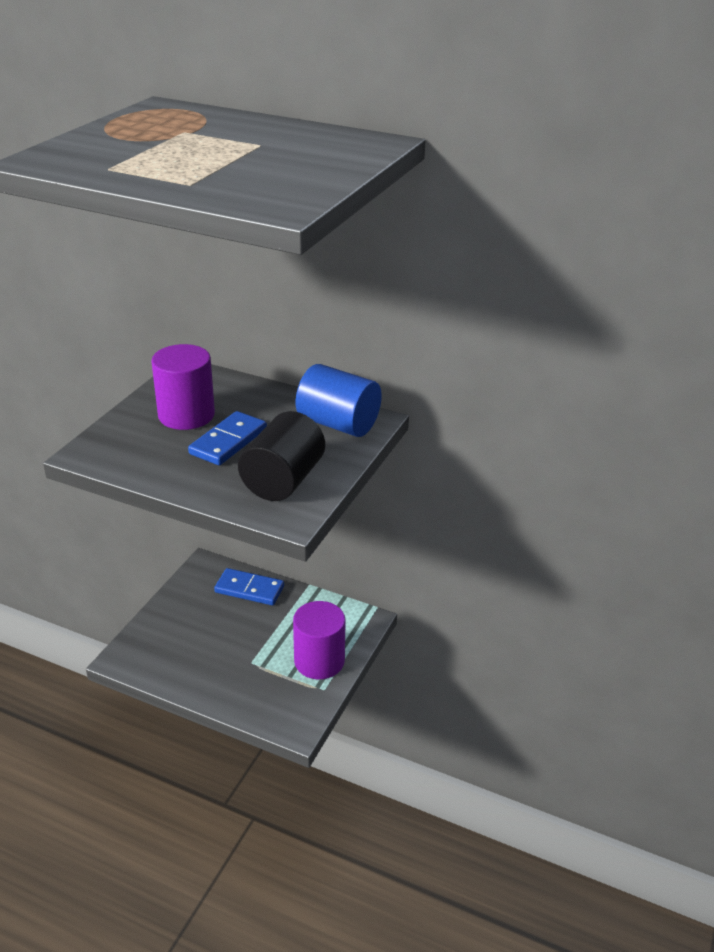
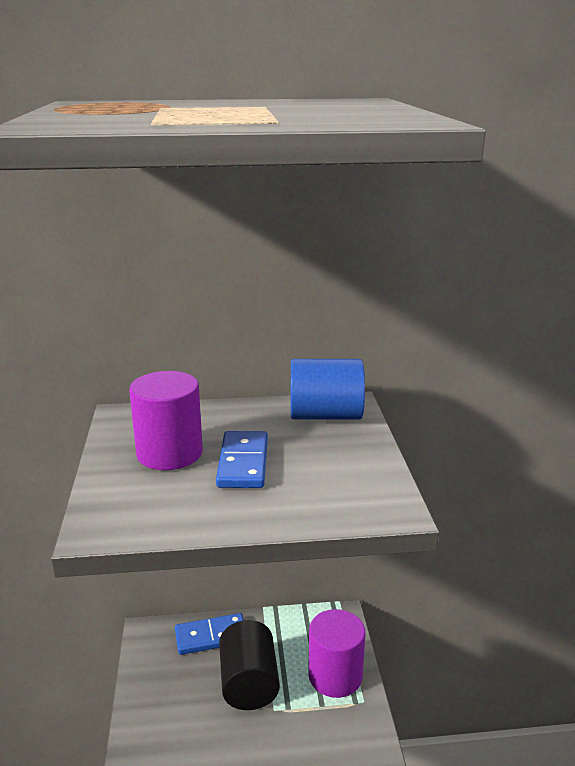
camera: 30 degrees left, 10 degrees down
(283, 480) = (341, 479): black cylinder -> black cylinder (249, 683)

